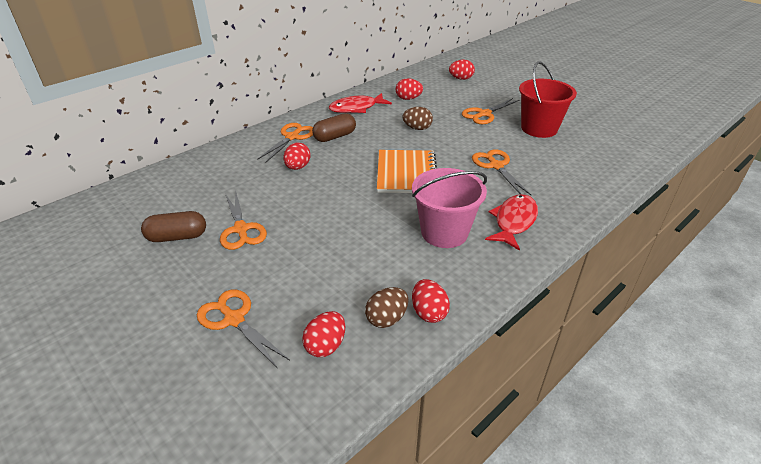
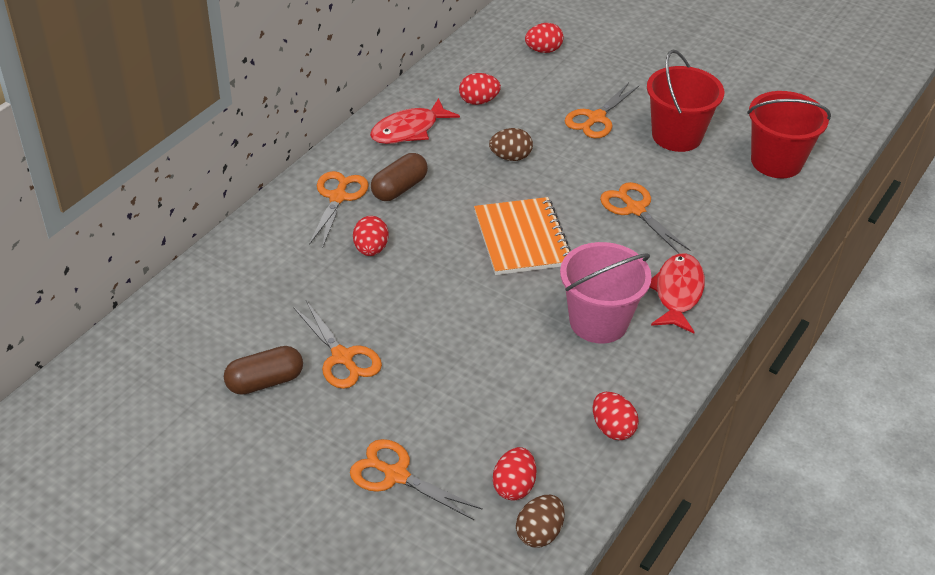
camera: 15 degrees left, 5 degrees up
(387, 319) = (569, 444): brown egg -> brown egg (539, 533)
(611, 150) = (776, 162): none -> red bucket

